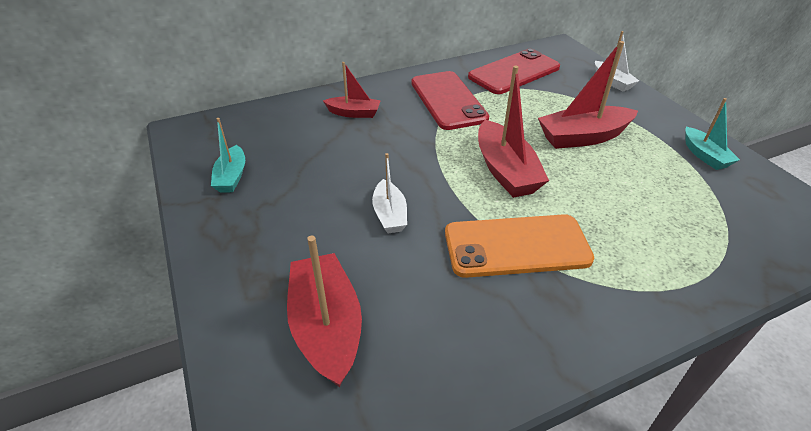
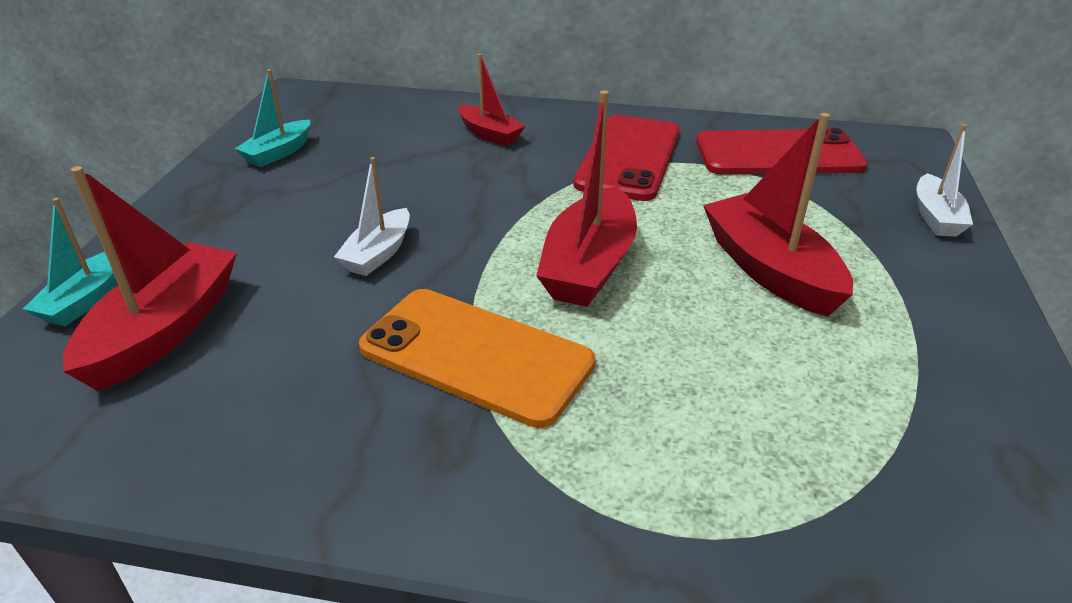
camera: 35 degrees right, 5 degrees down
(583, 137) = (770, 270): red boat -> red boat turned 45 degrees clockwise
(704, 155) = (966, 379): turquoise boat -> turquoise boat (86, 300)

